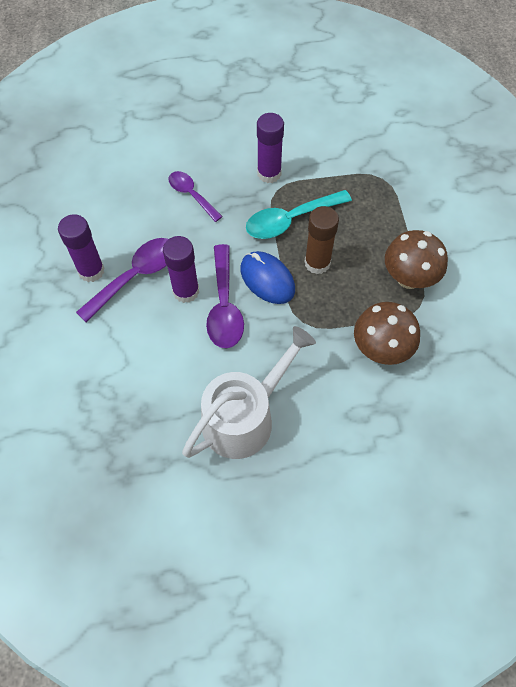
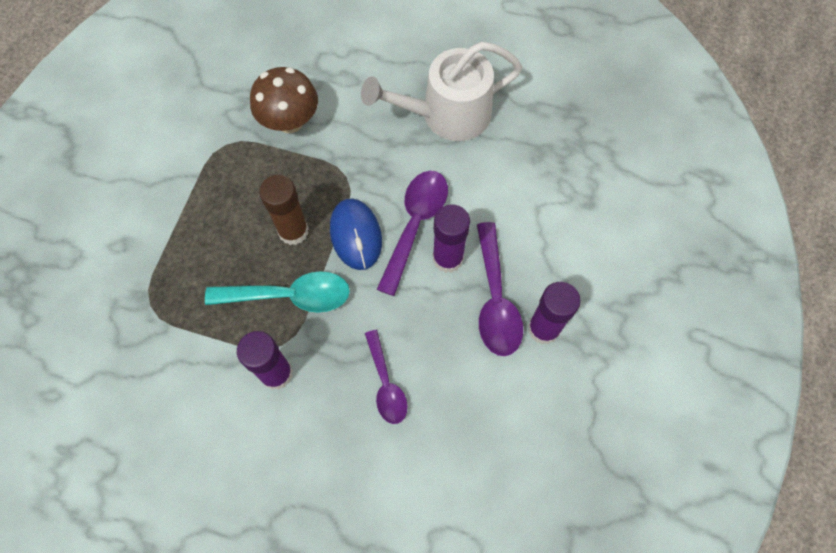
camera: 155 degrees left, 5 degrees up
(135, 276) = (495, 300): purple spoon -> purple spoon turned 75 degrees counterclockwise
(409, 278) = (213, 175): brown mushroom -> none

